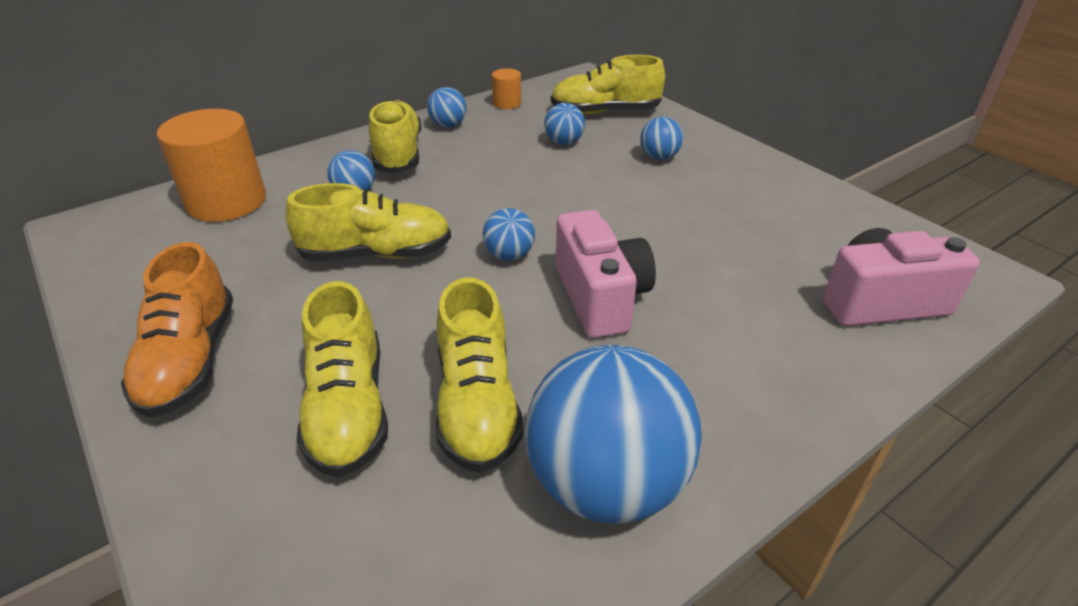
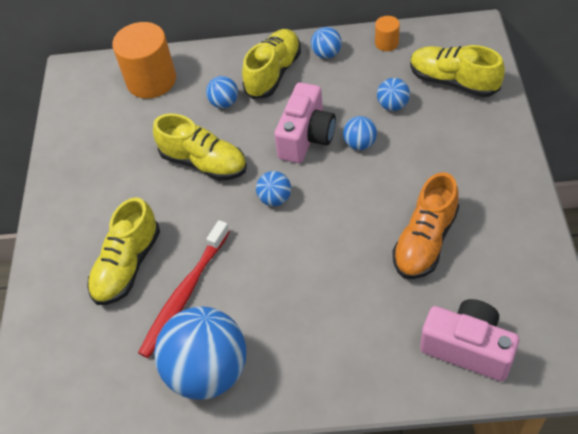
camera: 40 degrees right, 15 degrees up
(190, 360) = (78, 198): orange shoe -> orange shoe (425, 241)
(477, 404) = (184, 294): yellow shoe -> red toothbrush
(600, 297) = (300, 257): pink camera -> pink camera (306, 137)
(659, 157) = (448, 150): blue ball -> blue ball (360, 144)

